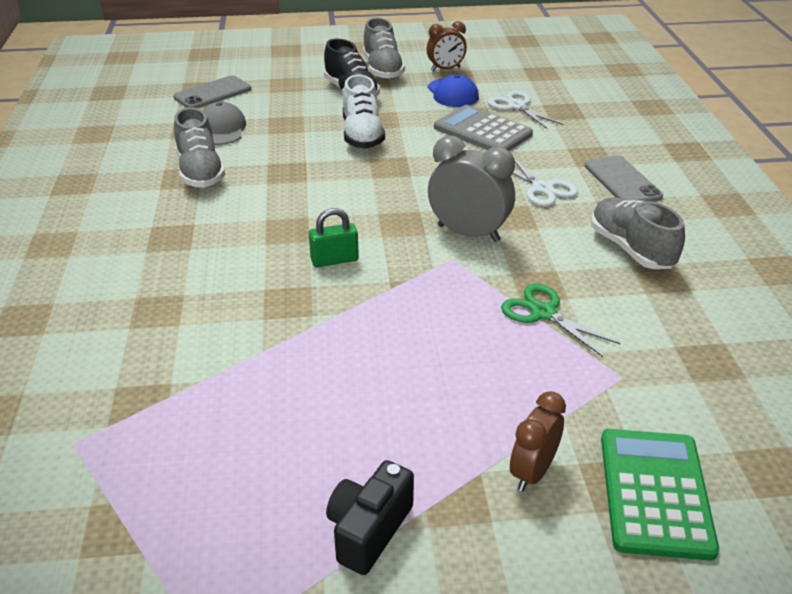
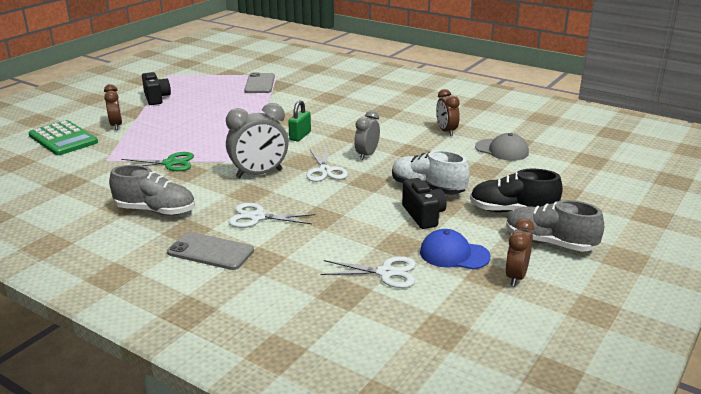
camera: 130 degrees right, 10 degrees down
(200, 172) = (446, 131): grey shoe -> brown clock
(212, 93) = (572, 162): grey phone -> grey phone (260, 84)
(330, 192) = (367, 155): none -> grey clock
(403, 198) = (325, 171): none -> white scissors
(414, 121) = (423, 215): none -> black camera
(482, 131) = (366, 235): grey calculator -> none

